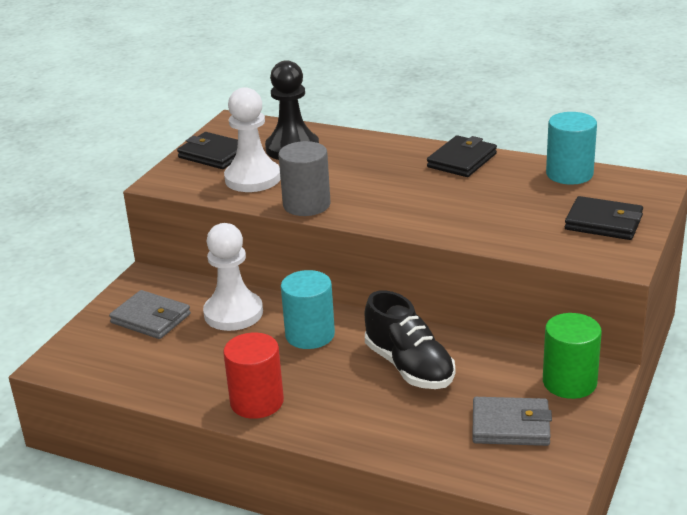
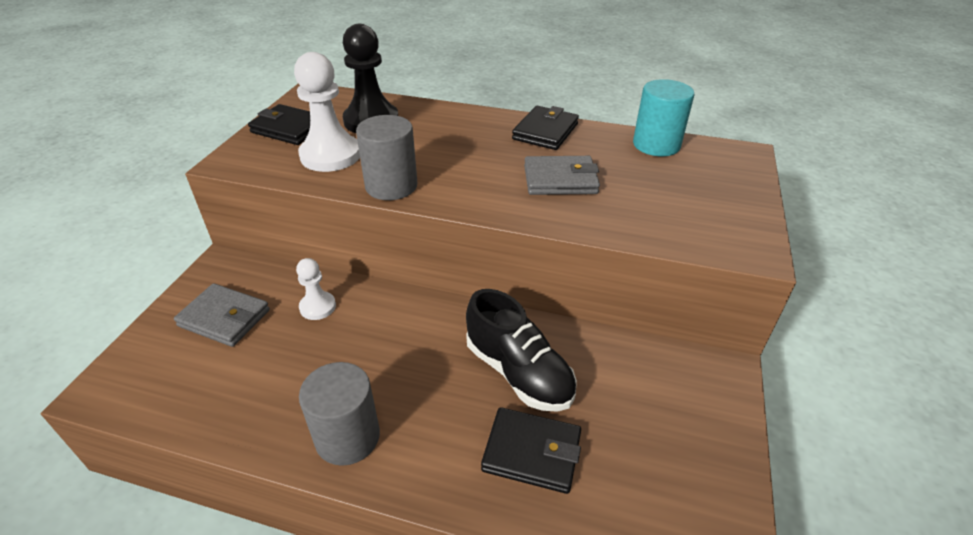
camera: 10 degrees left, 10 degrees up
(233, 313) = (318, 307): white pawn -> white pawn, size x0.56
(257, 402) = (347, 437): red cylinder -> grey cylinder
(310, 335) = (403, 333): turquoise cylinder -> none
(510, 426) = (650, 456): grey wallet -> grey wallet (560, 180)
(569, 382) = (696, 385): green cylinder -> none
(603, 223) = (713, 200): black wallet -> black wallet (532, 452)

